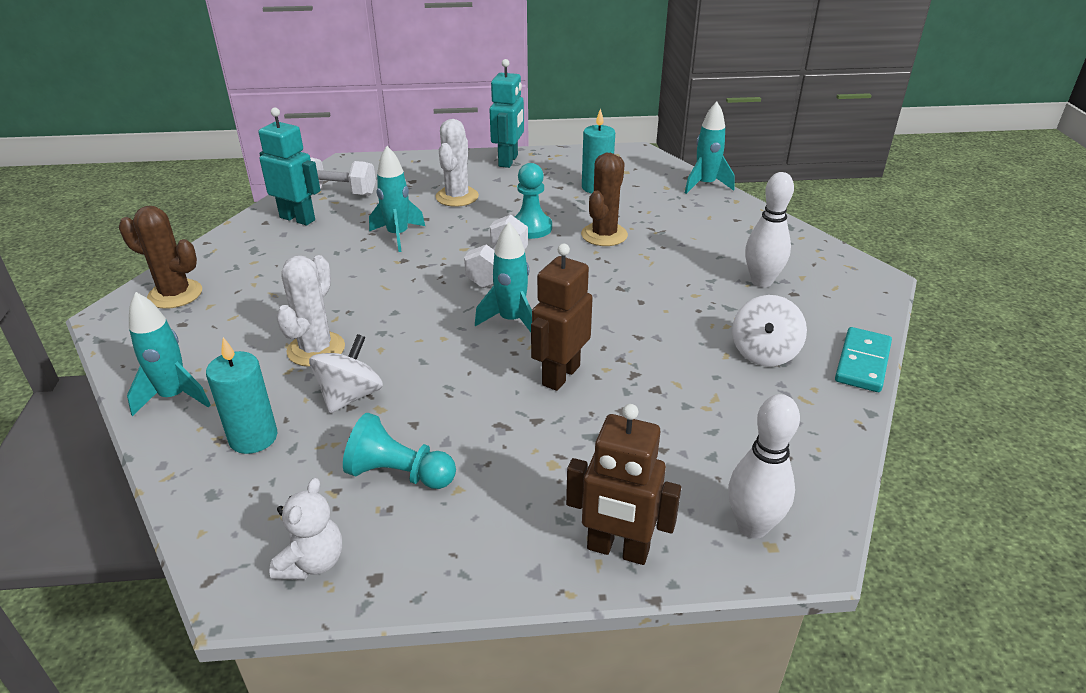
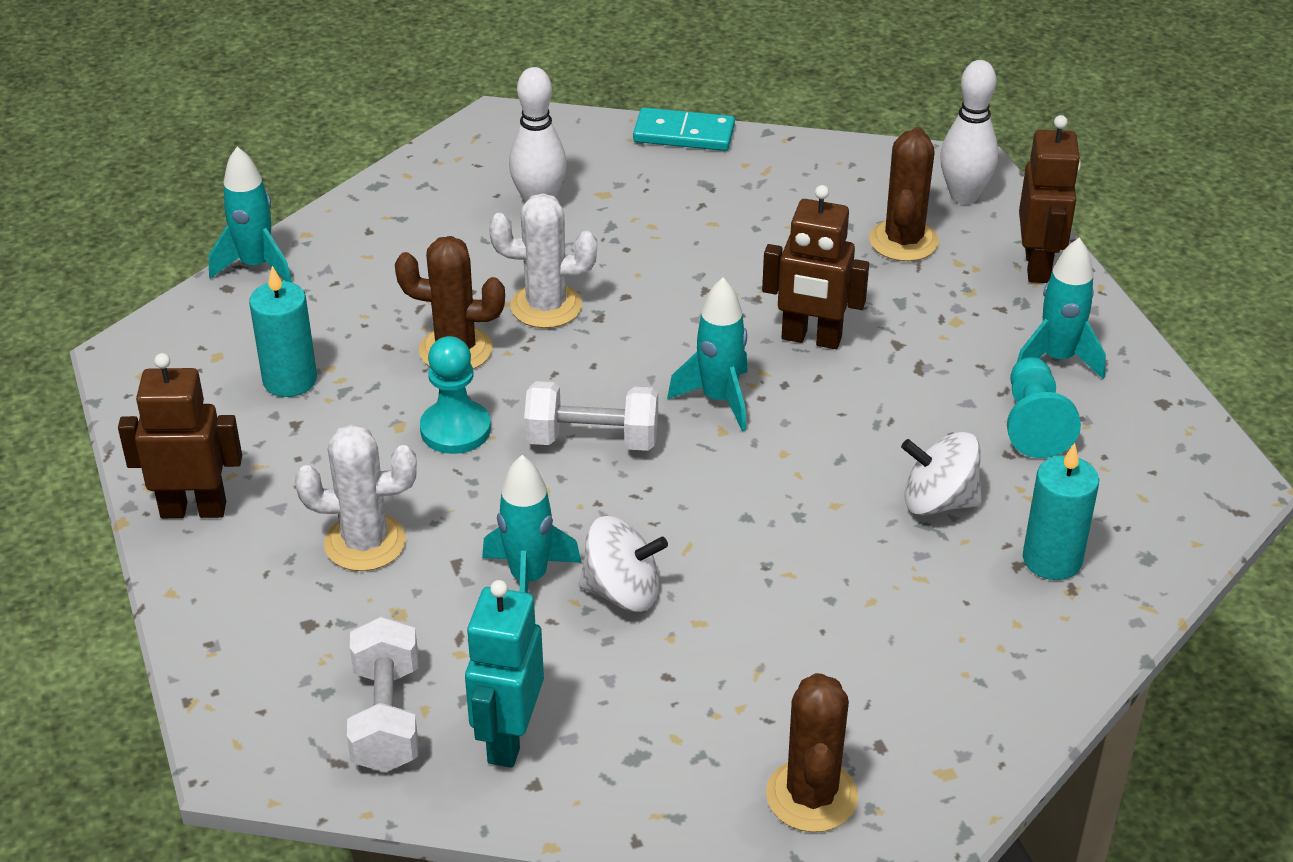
camera: 105 degrees left, 5 degrees up
(174, 397) = (1029, 669): turquoise rocket -> turquoise rocket (1057, 359)
(312, 562) = (1175, 448): white teddy bear -> none
(316, 349) = (866, 567): white cactus -> white cactus (546, 306)
(508, 161) = (193, 509): turquoise robot -> brown robot
(680, 460) = (903, 241): none -> brown cactus
(764, 353) = (696, 197): white spinning top -> white spinning top (622, 592)

